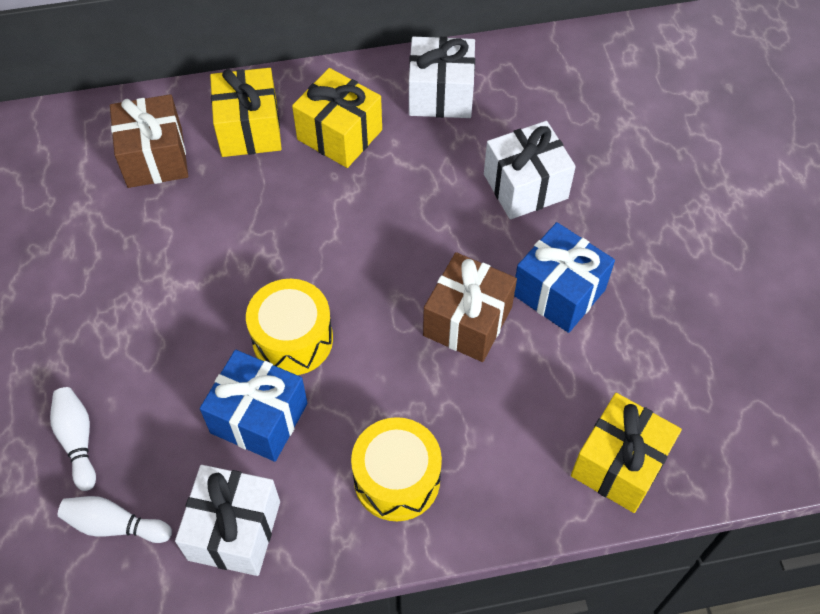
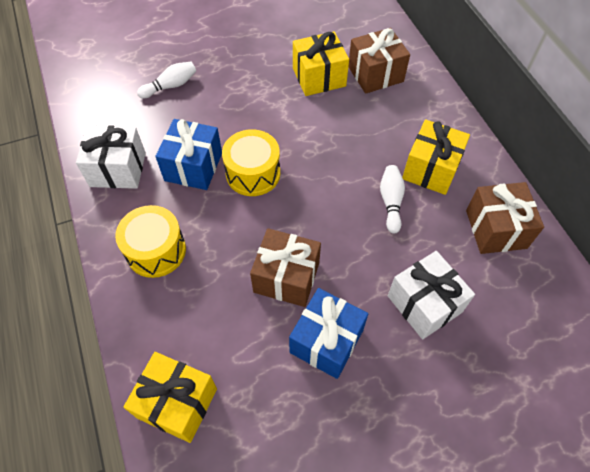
camera: 80 degrees right, 0 degrees up
(115, 525) = (120, 114): white bowling pin -> white bowling pin (391, 202)
(249, 129) = (416, 117): yellow gift -> yellow gift (319, 77)
(441, 95) = (495, 229): white gift -> brown gift

